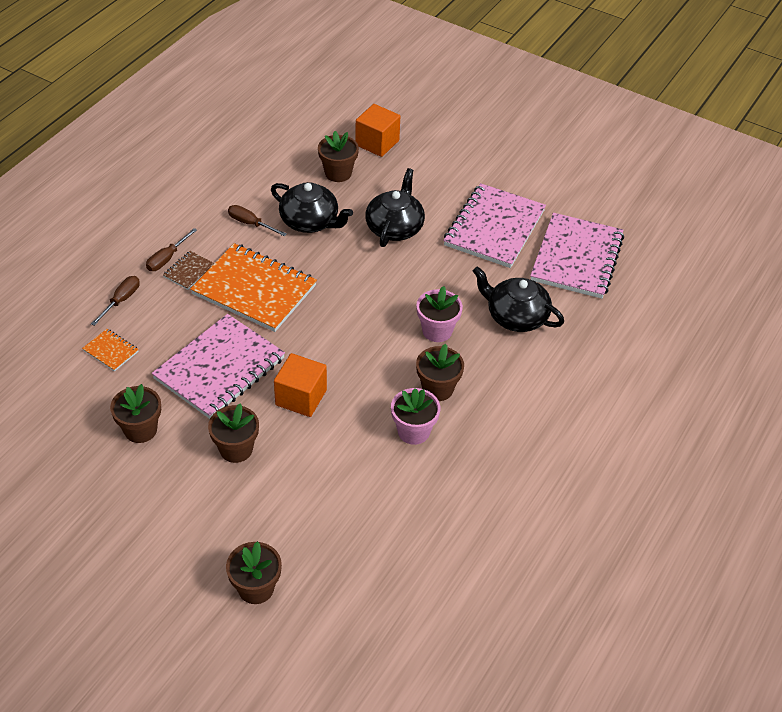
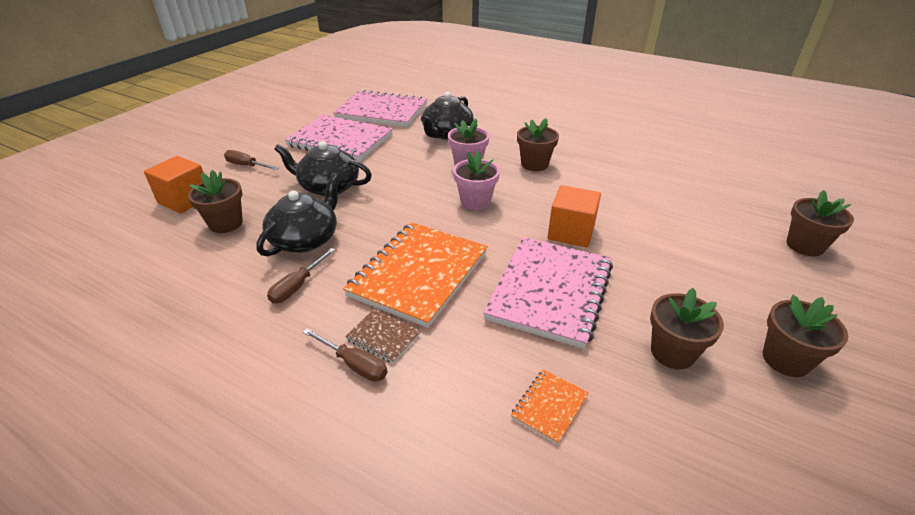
camera: 90 degrees left, 10 degrees down
(121, 300) = (443, 410): brown screwdriver -> brown screwdriver (246, 166)
(220, 369) = (550, 292): pink notebook -> pink notebook turned 75 degrees clockwise
(236, 449) = (657, 270): brown flower pot -> brown flower pot (785, 359)
(413, 431) = (585, 174): pink flower pot -> pink flower pot (475, 202)

